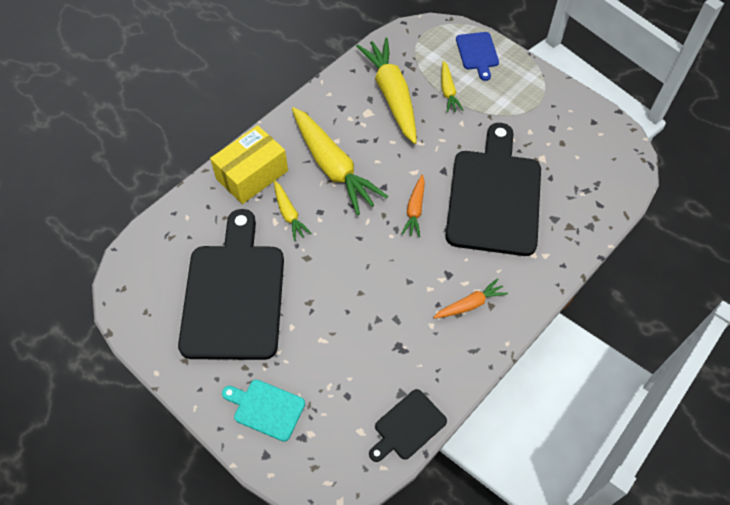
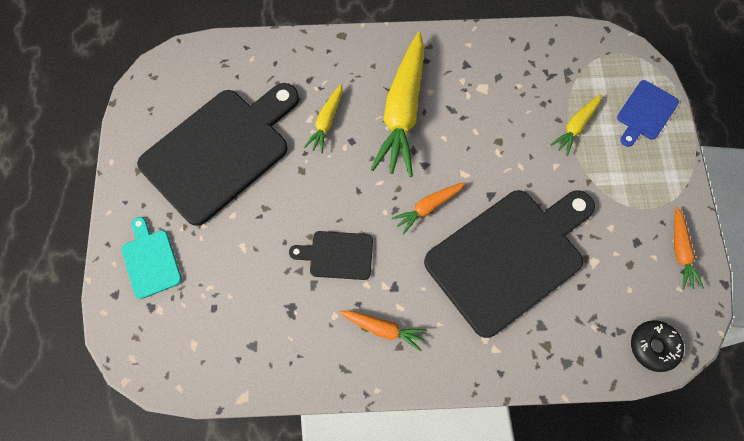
camera: 45 degrees right, 10 degrees up
(252, 175) = (333, 64): yellow box -> none
(391, 95) = (520, 89): yellow carrot -> none
(408, 426) = (229, 376): black cutting board -> black cutting board (337, 255)
(579, 113) = (680, 252): none -> orange carrot
(622, 176) = (653, 347): none -> black donut

